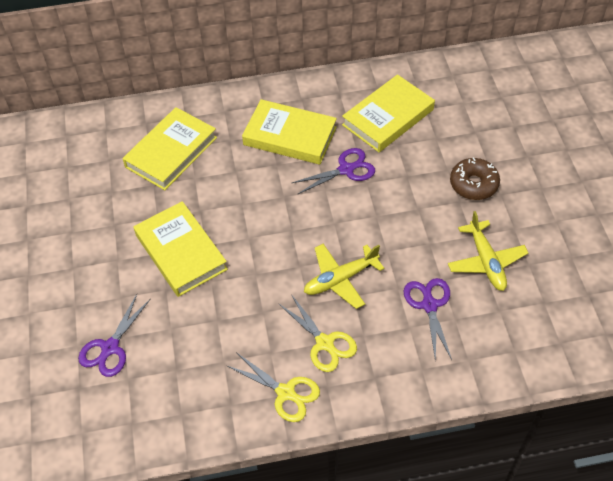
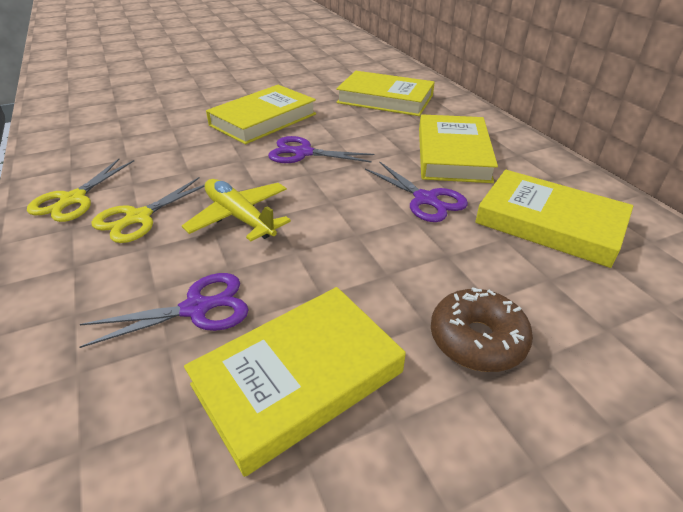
camera: 75 degrees right, 15 degrees down
(110, 348) = (153, 106): purple scissors -> purple scissors (303, 153)
(486, 262) = (298, 378): yellow plane -> yellow book

